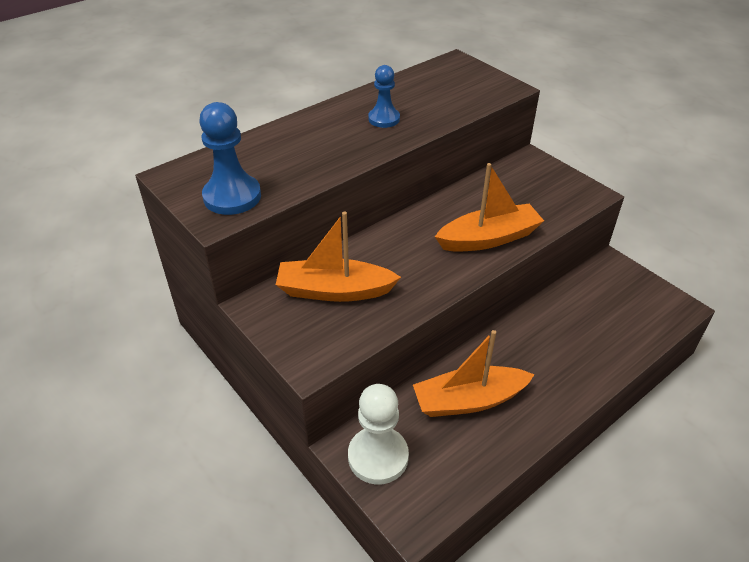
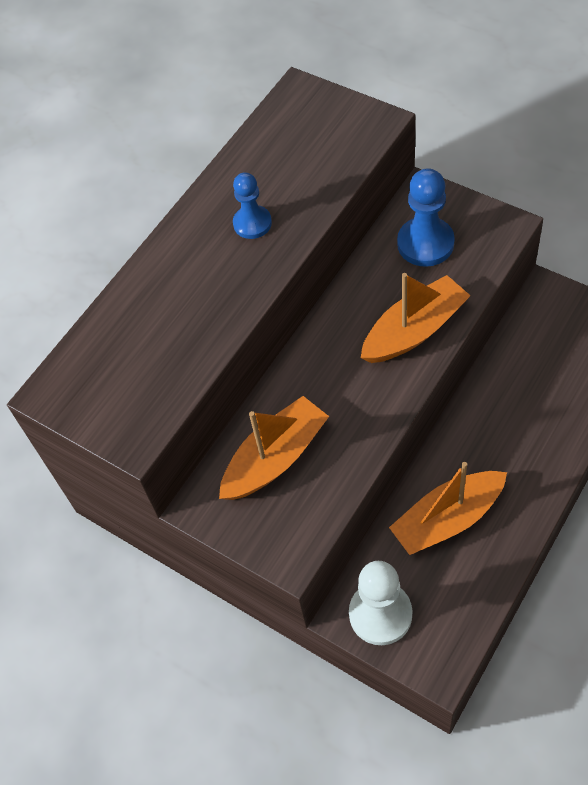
camera: 10 degrees left, 15 degrees up
(232, 197) = (135, 401): blue pawn -> blue pawn (425, 243)
(334, 291) = (275, 458): orange boat -> orange boat turned 150 degrees clockwise

